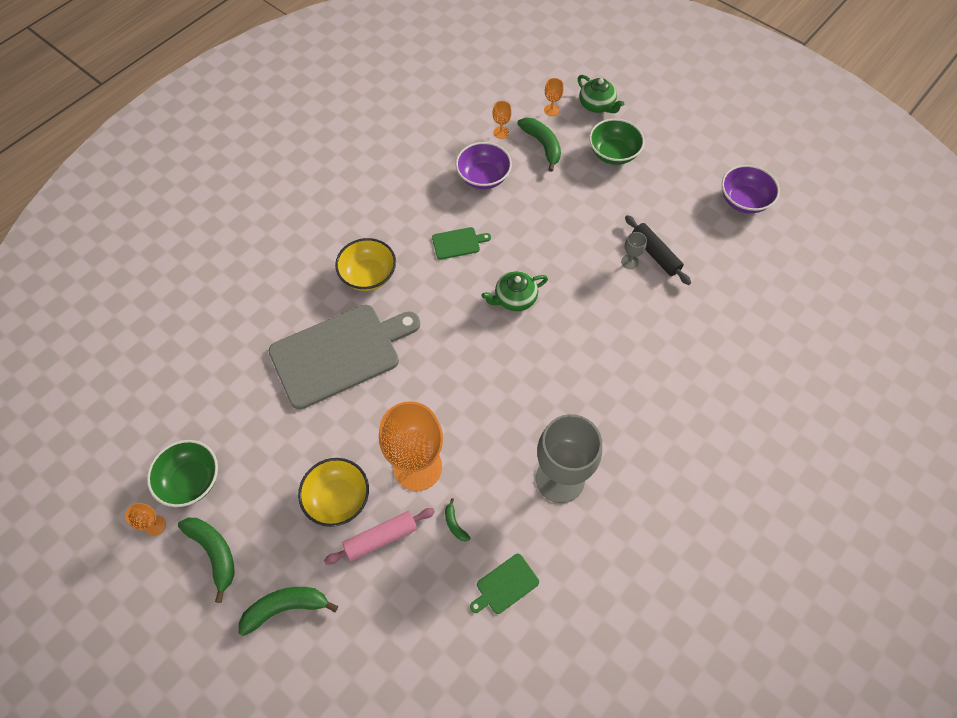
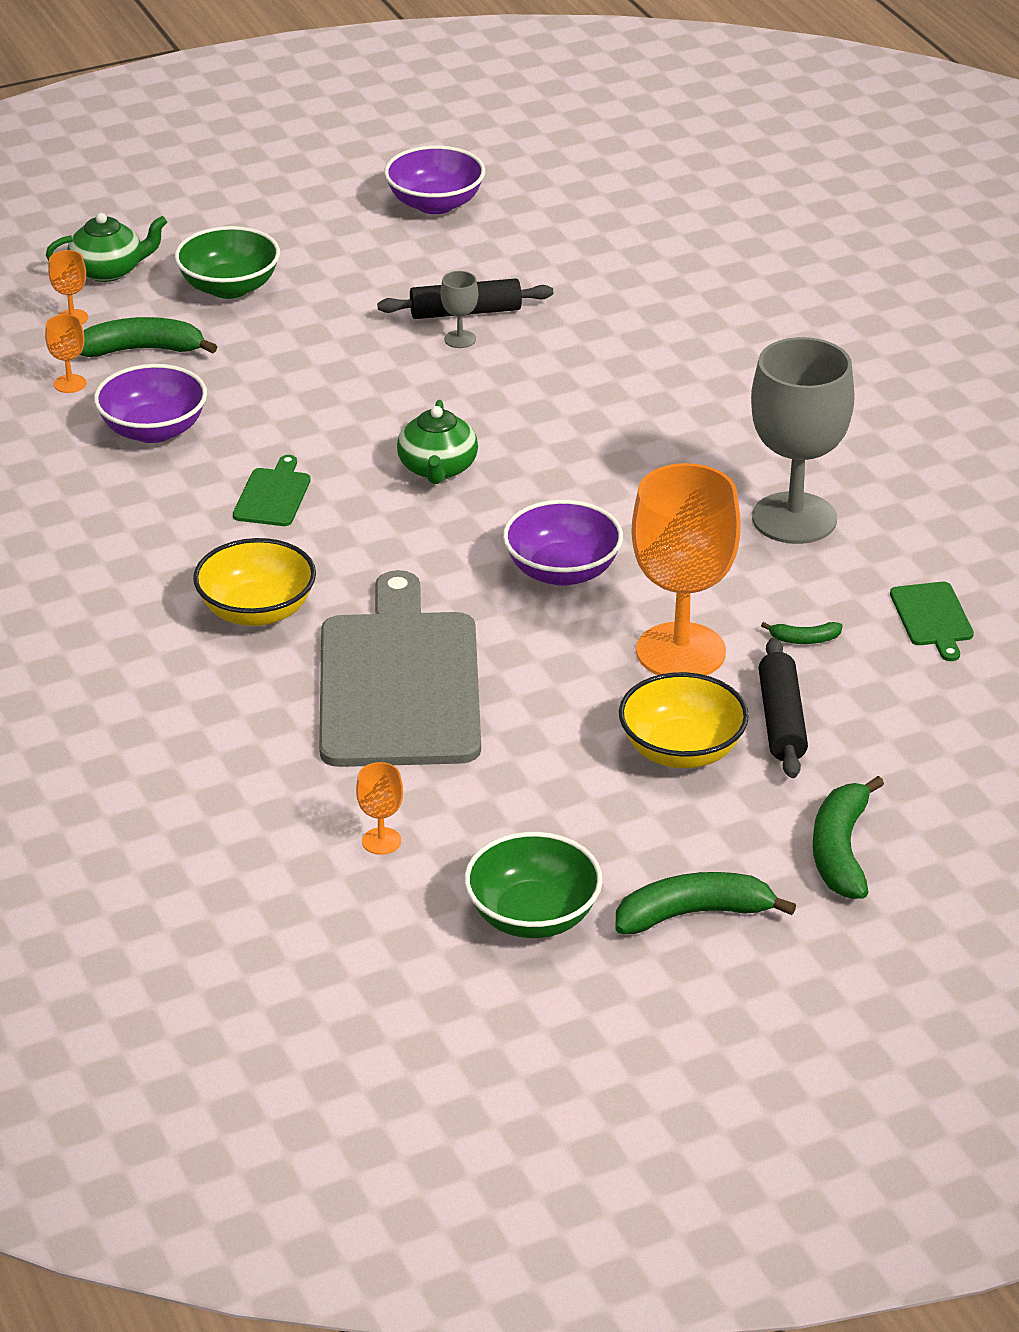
camera: 65 degrees left, 25 degrees down
(155, 525) = (595, 978): orange goblet -> orange goblet (381, 841)
(381, 538) = (781, 720): pink rolling pin -> black rolling pin
(458, 386) = (562, 571): none -> purple bowl

